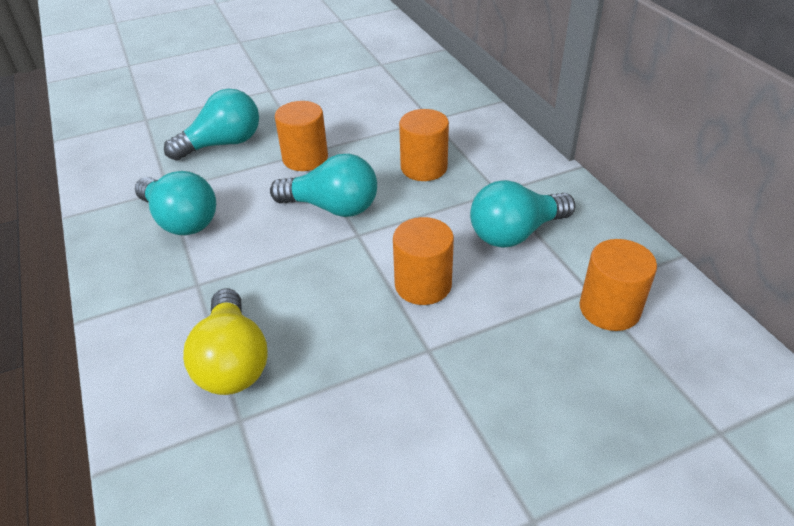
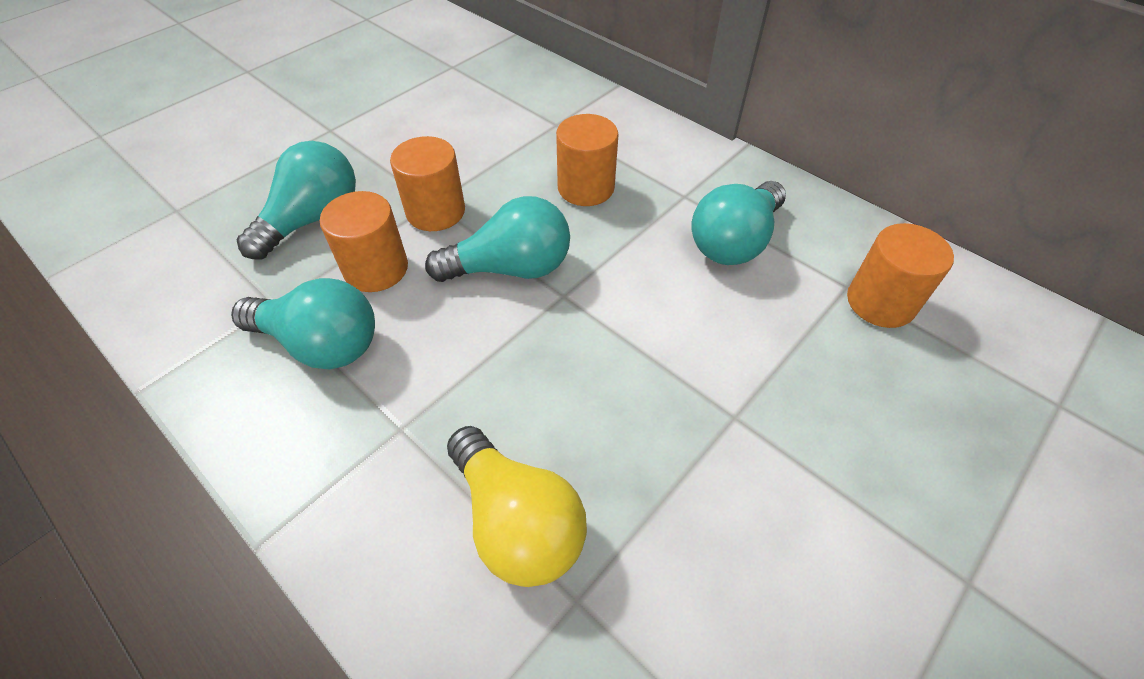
camera: 25 degrees left, 10 degrees up
(423, 285) = (678, 336): orange cylinder -> orange cylinder (376, 269)

